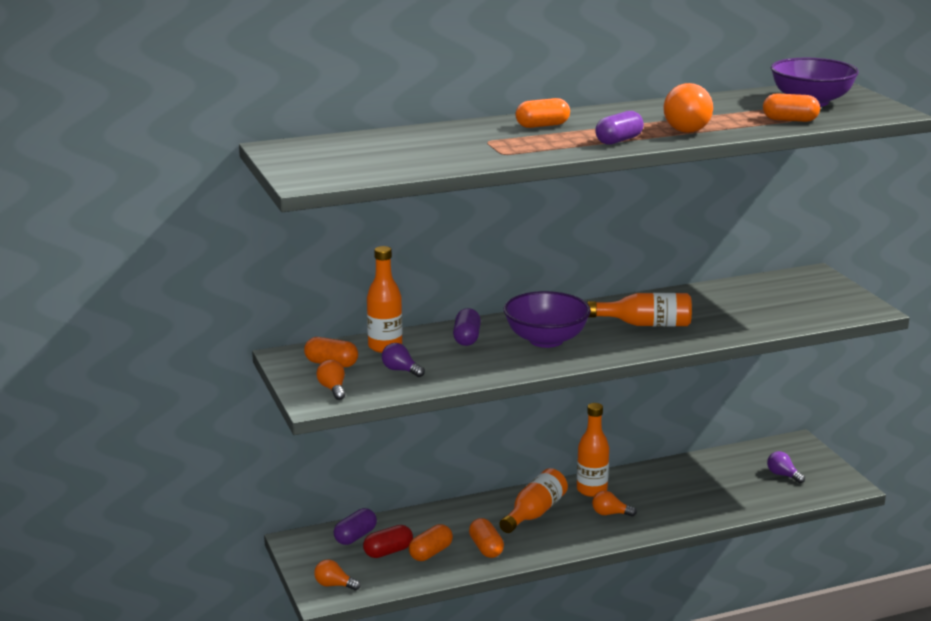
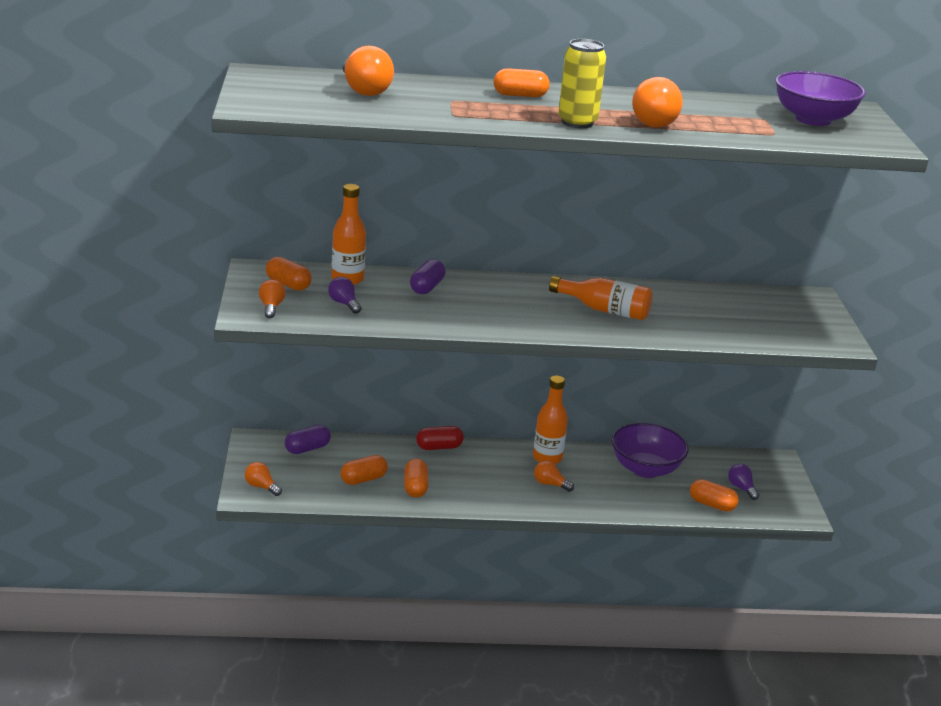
camera: 15 degrees right, 5 degrees up
(388, 552) = (327, 469): red capsule -> red capsule (439, 447)
(397, 146) = (364, 90): none -> orange light bulb
(534, 513) = (480, 466): orange bottle -> none
(546, 340) = (498, 304): purple bowl -> purple bowl (645, 469)
(619, 140) = (577, 122): purple capsule -> yellow can
(790, 120) = (770, 133): orange capsule -> orange capsule (712, 505)

